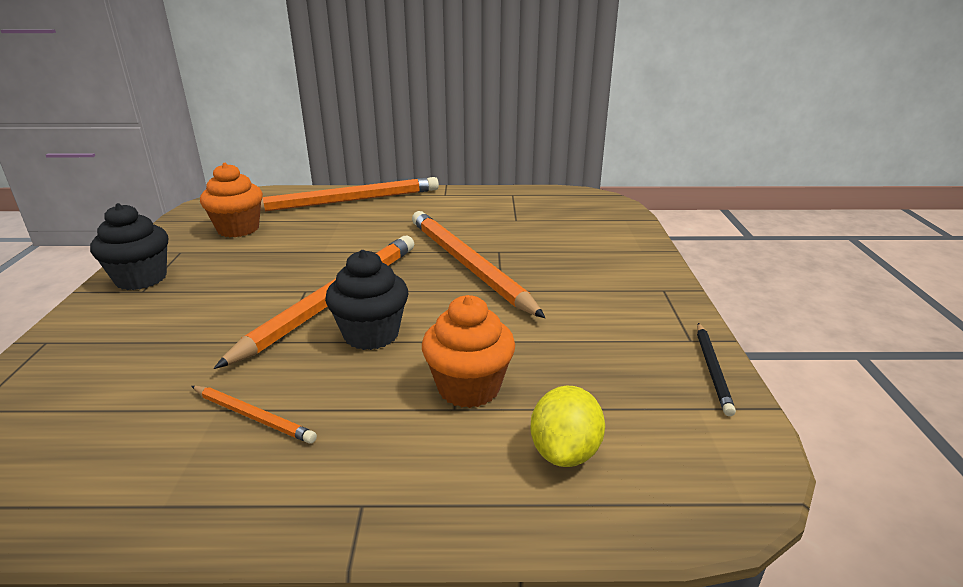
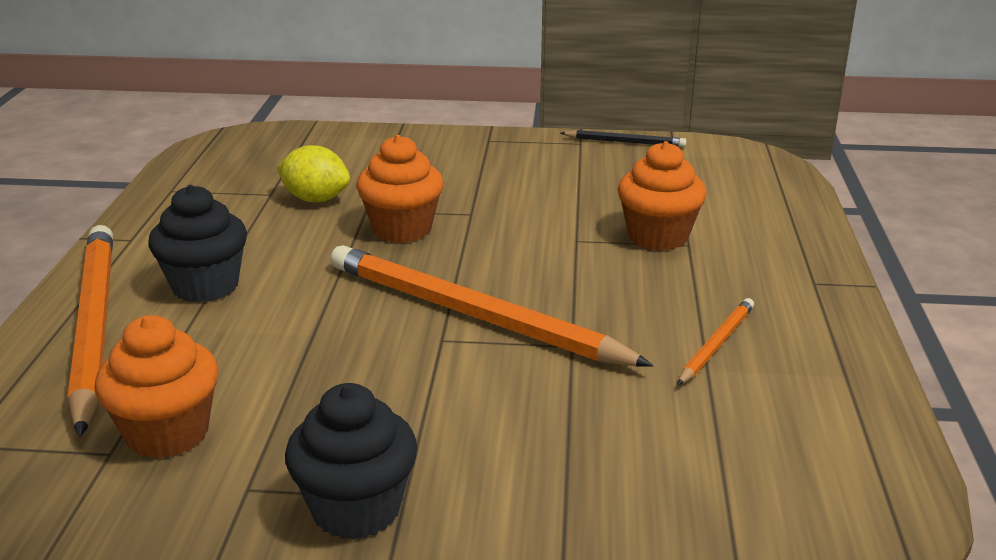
camera: 85 degrees left, 0 degrees up
(371, 334) = (561, 286): black cupcake -> black cupcake (205, 286)
(467, 265) = (402, 229): orange pencil -> orange cupcake
(565, 452) = (736, 204): yellow lemon -> yellow lemon (316, 199)

